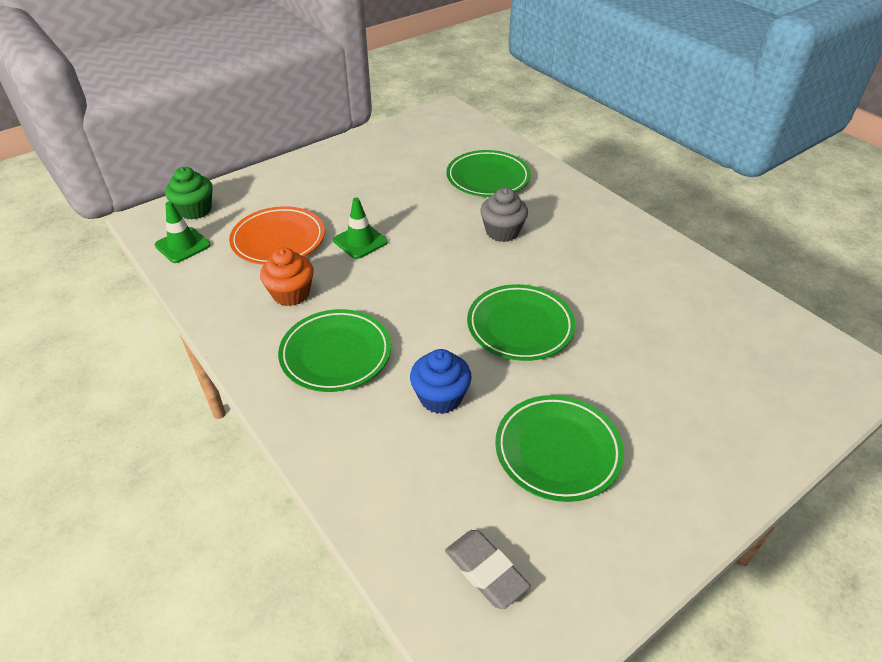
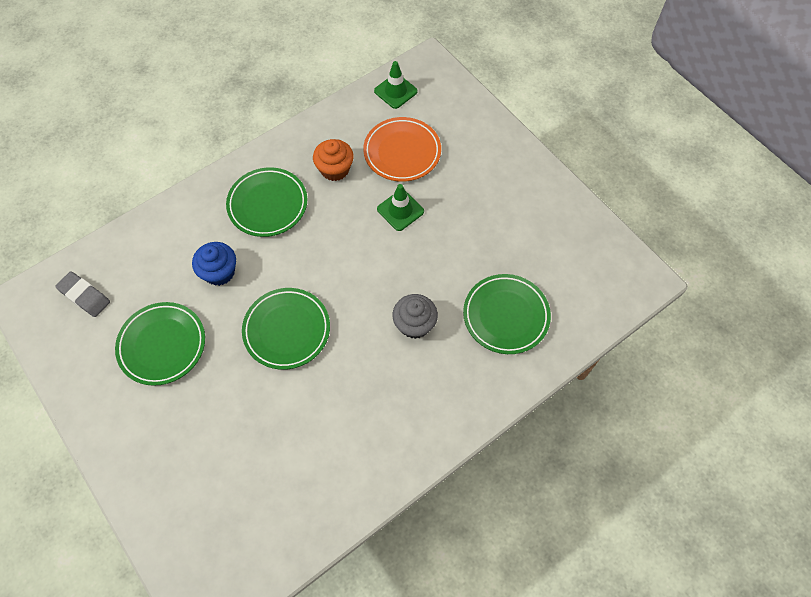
camera: 90 degrees right, 20 degrees up
(195, 210) = (443, 89): green cupcake -> none
(486, 571) = (84, 296): grey eraser -> grey eraser turned 75 degrees clockwise

